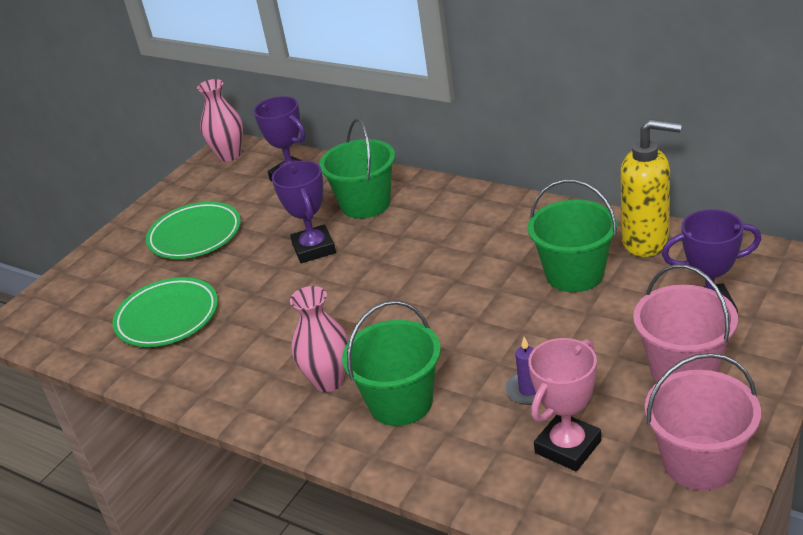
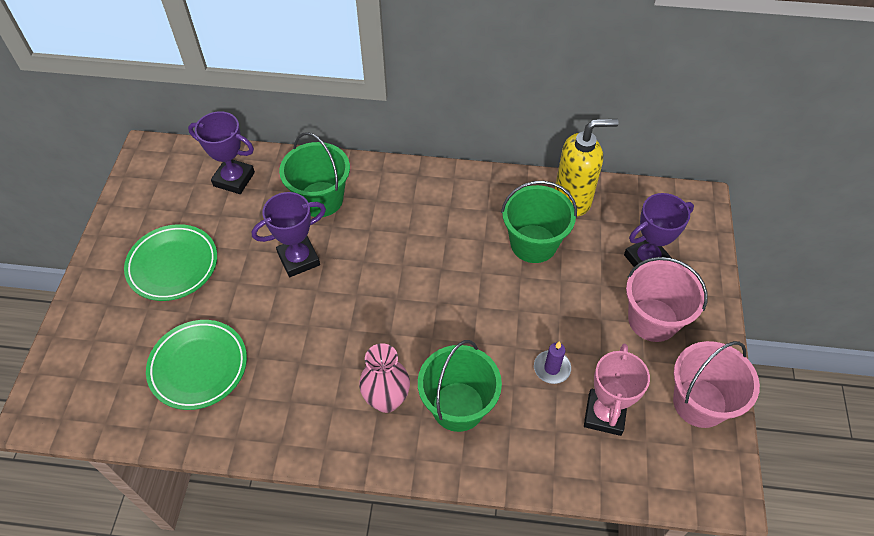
camera: 30 degrees left, 20 degrees up
(229, 155) = (154, 161): pink vase -> none
(314, 249) = (299, 259): purple trophy -> purple trophy turned 75 degrees counterclockwise

